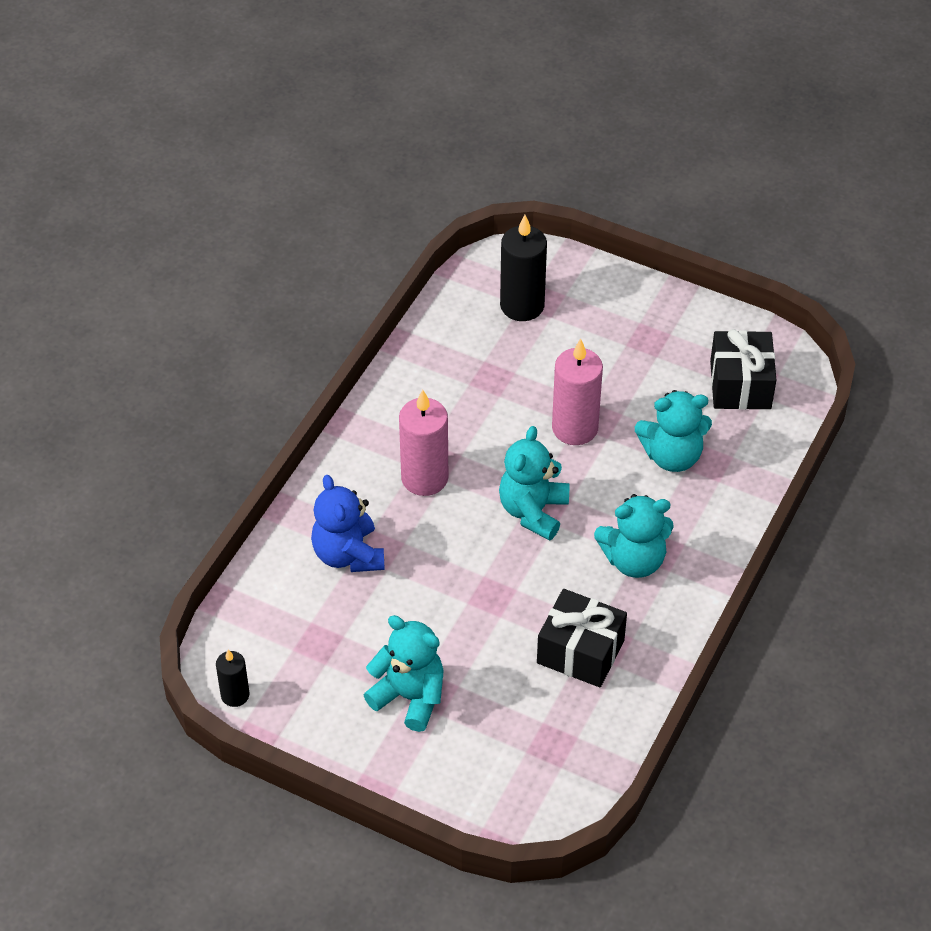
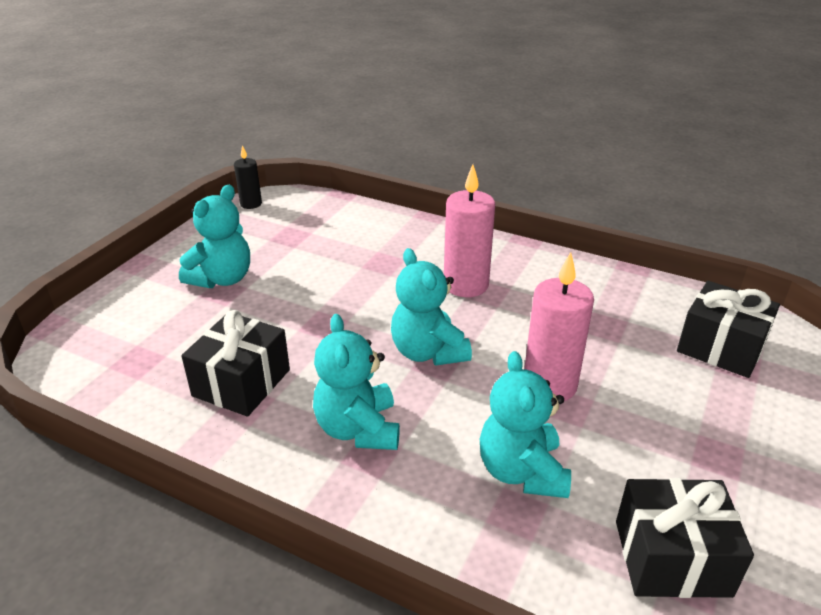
camera: 90 degrees right, 15 degrees down
(348, 554) = (378, 247): blue teddy bear -> none
(522, 305) = (721, 347): black candle -> black gift
(533, 511) = (428, 352): turquoise teddy bear -> turquoise teddy bear turned 135 degrees counterclockwise

